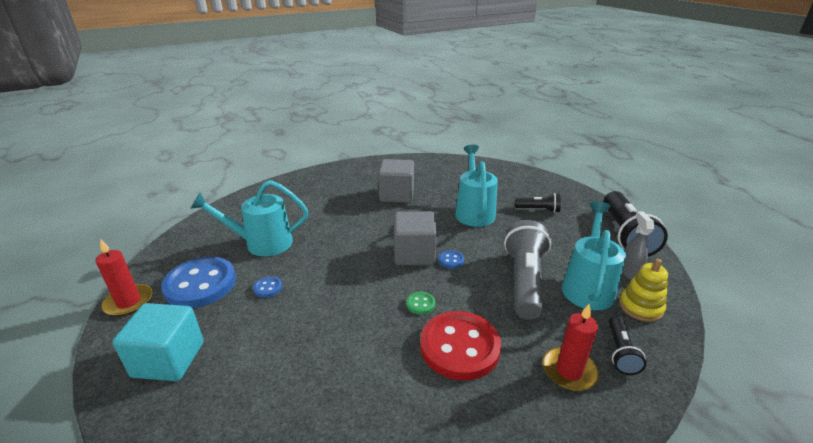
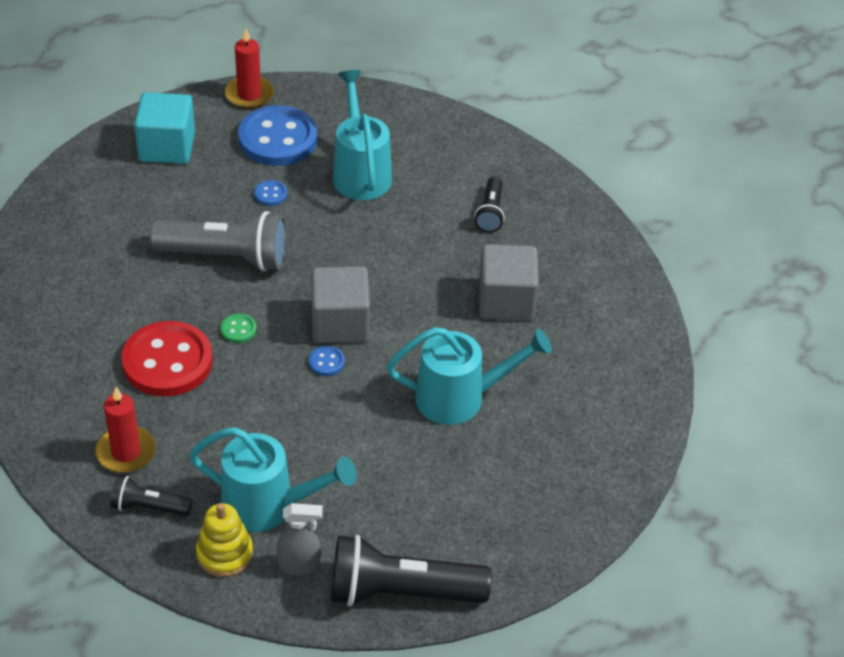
camera: 85 degrees right, 15 degrees up
(524, 281) = (280, 437): grey flashlight -> grey flashlight (226, 257)
(538, 210) = (474, 487): black flashlight -> black flashlight (490, 213)

